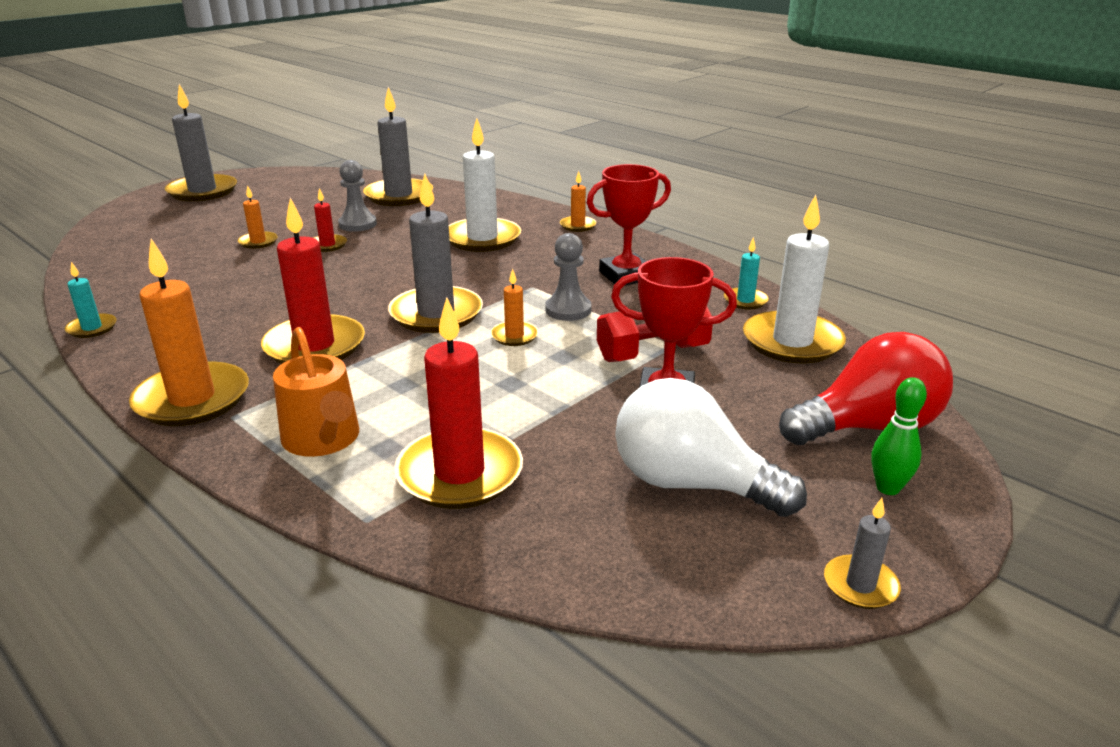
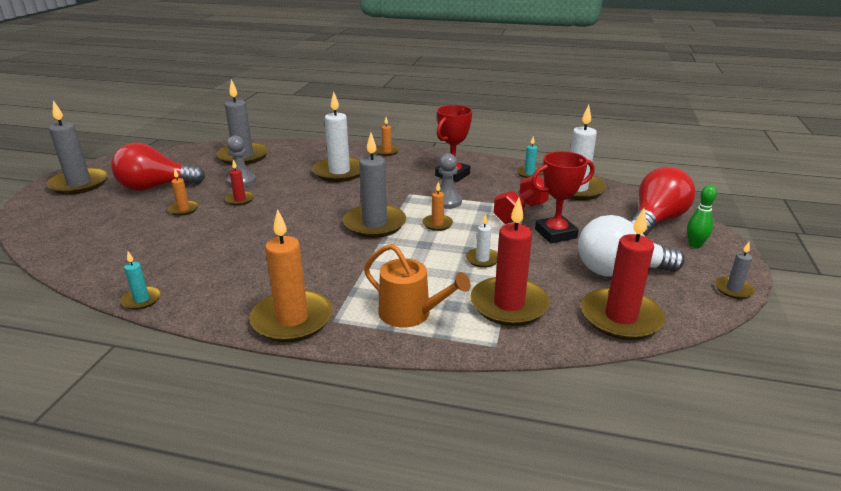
camera: 30 degrees left, 0 degrees up
(265, 211) = (155, 187): none -> red light bulb
(314, 346) = (326, 264): red candle -> red candle (620, 317)
(509, 400) = (482, 259): none -> white candle

